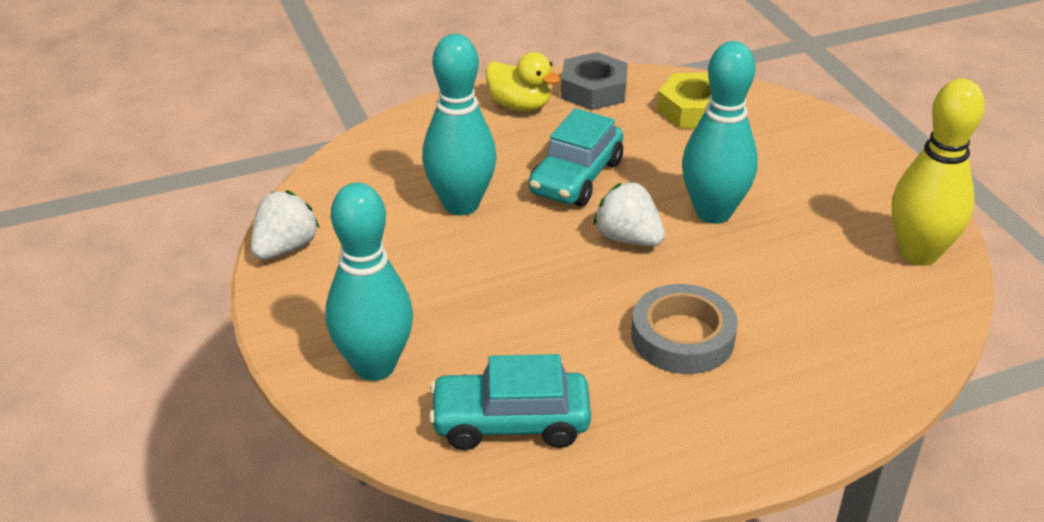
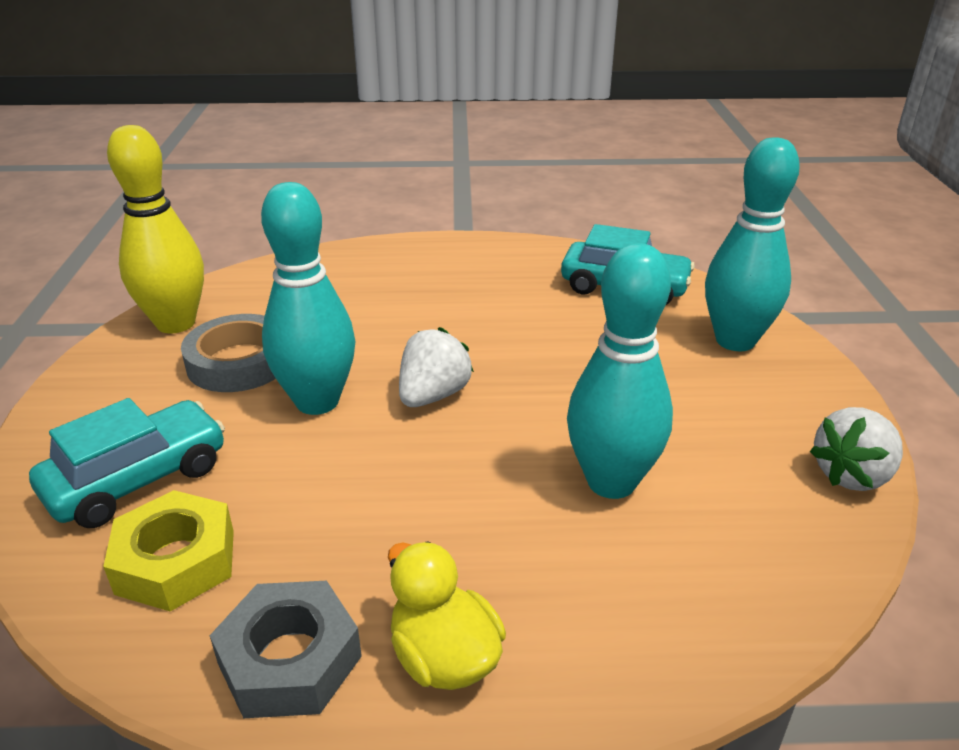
camera: 160 degrees left, 5 degrees down
(576, 177) = (440, 485): turquoise car -> turquoise car (138, 480)
(628, 238) = (433, 395): white strawberry -> white strawberry turned 120 degrees counterclockwise
(682, 337) = (451, 309): grey tape -> grey tape (239, 362)

